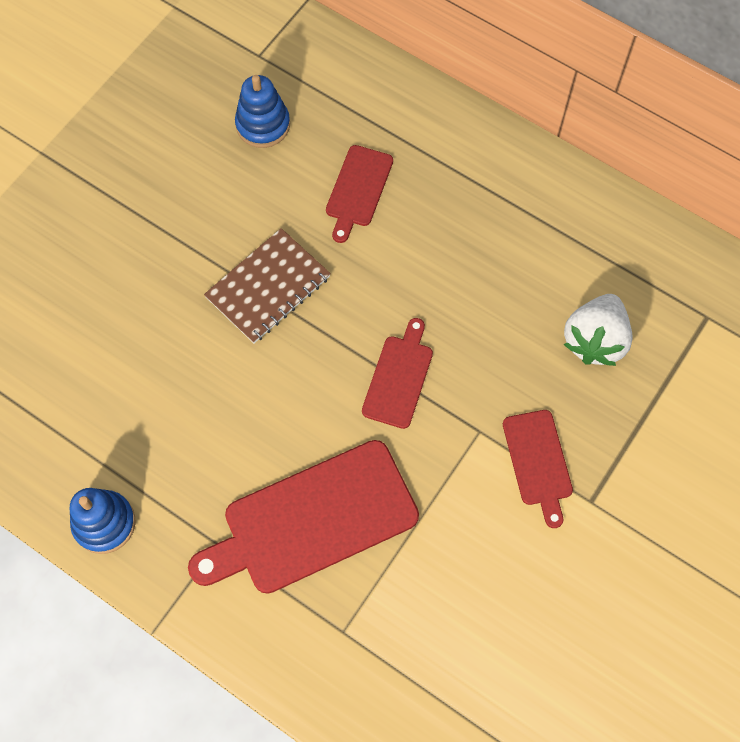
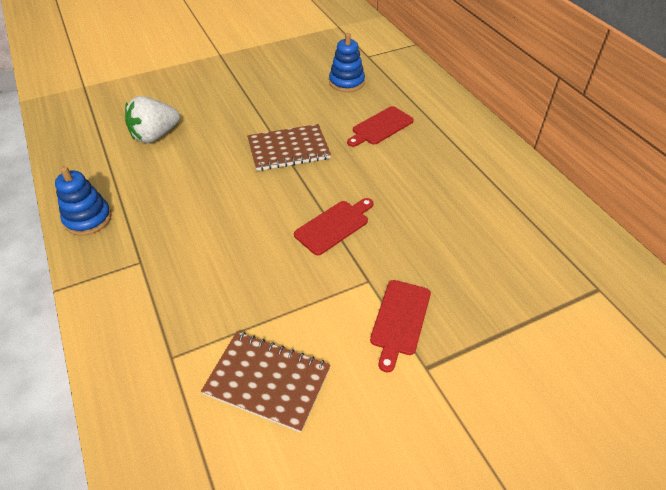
camera: 30 degrees right, 20 degrees down
(313, 520) = (211, 278): red cutting board -> none
(454, 601) = (267, 381): none -> brown notebook
(594, 340) = (494, 265): white strawberry -> white strawberry (155, 136)

